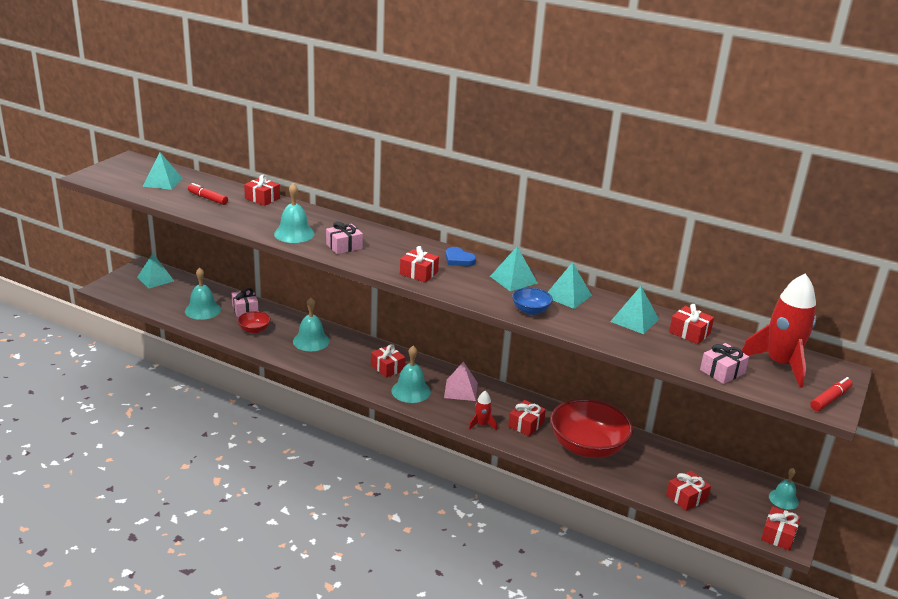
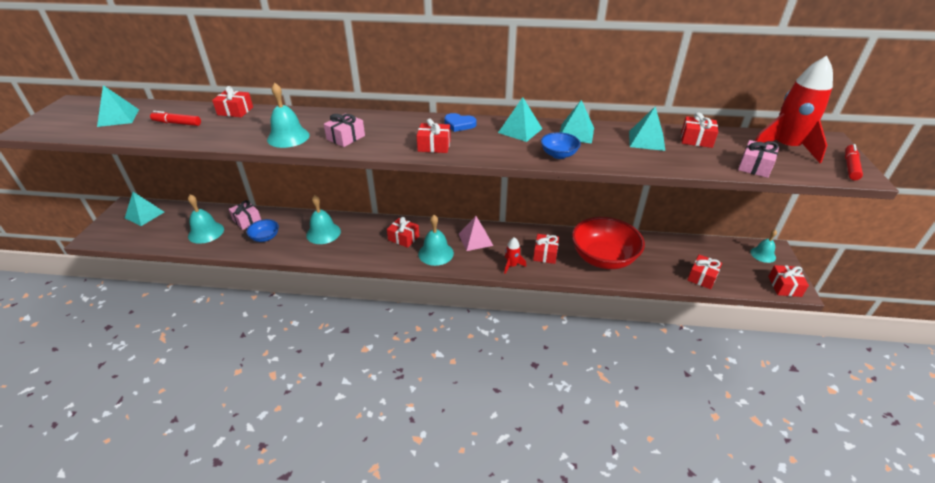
camera: 20 degrees left, 10 degrees up
(254, 330) = (265, 237): red bowl -> blue bowl

